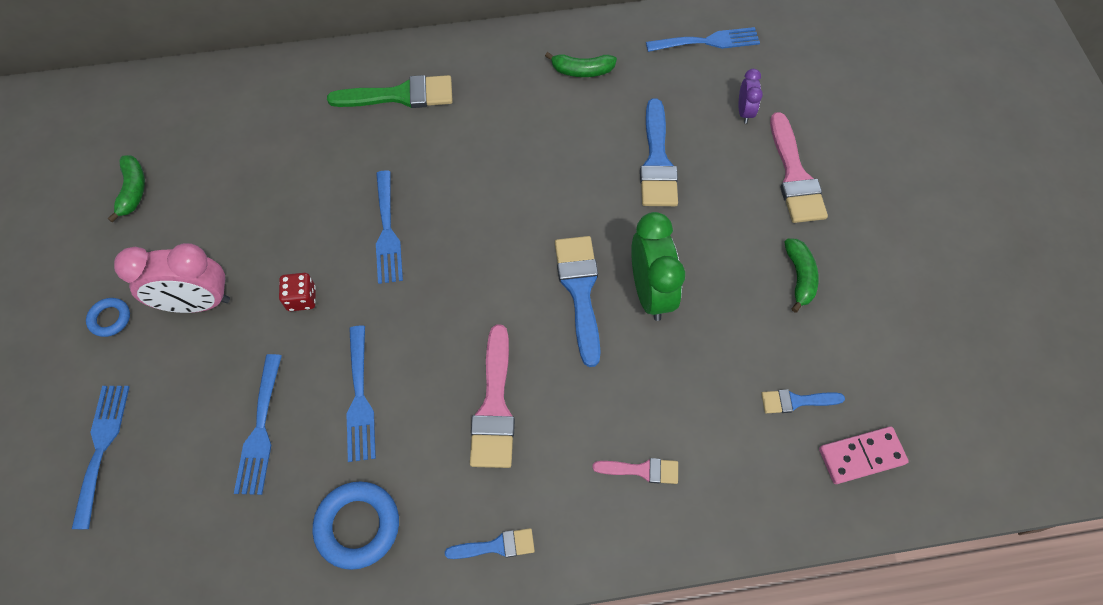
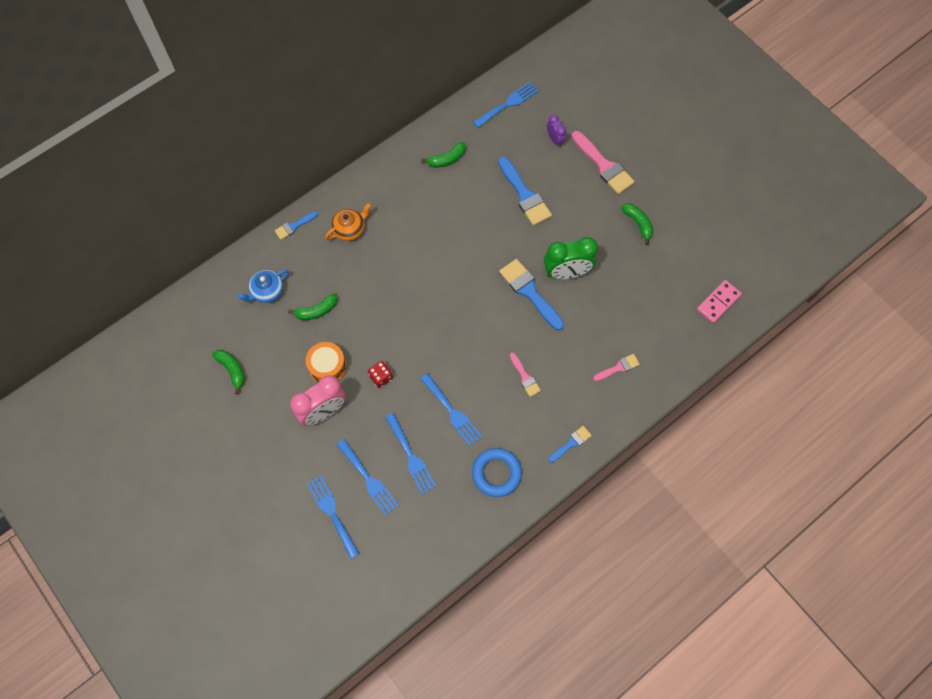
camera: 30 degrees left, 5 degrees up
(110, 319) = (280, 447): blue ring -> none
(246, 248) = (327, 367): none -> orange drum
(247, 119) = (267, 291): none -> blue teapot
(287, 172) = (317, 311): none -> green banana
(387, 232) = (401, 315): blue fork -> blue fork (369, 479)
(400, 95) = (349, 229): green brush -> orange teapot
(494, 406) = (525, 377): pink brush -> pink brush, size x0.55
(650, 292) = (567, 273): green clock -> green clock turned 120 degrees clockwise
(796, 401) = (673, 291): blue brush -> blue brush (294, 226)

